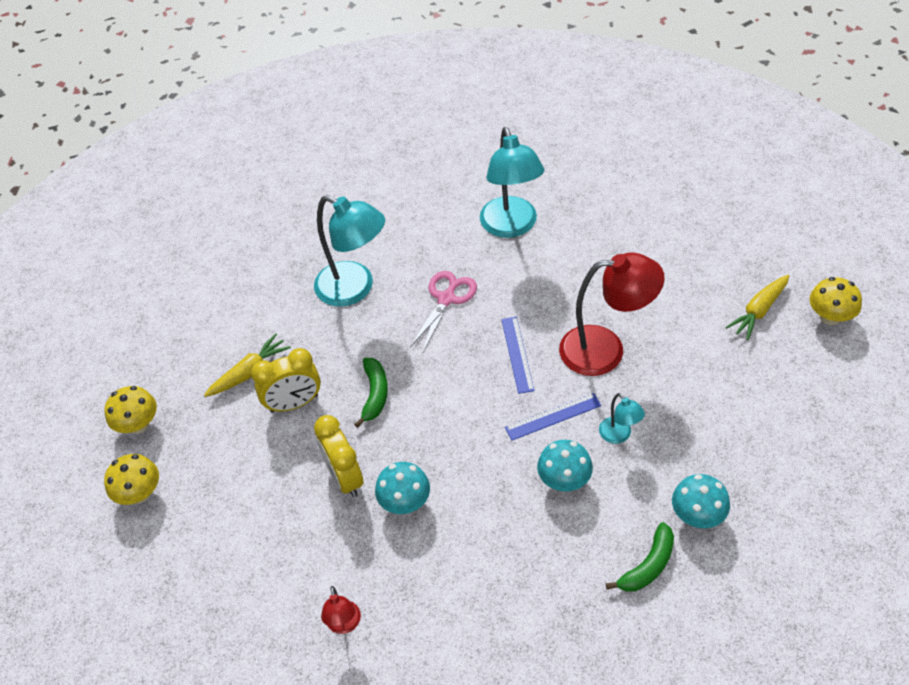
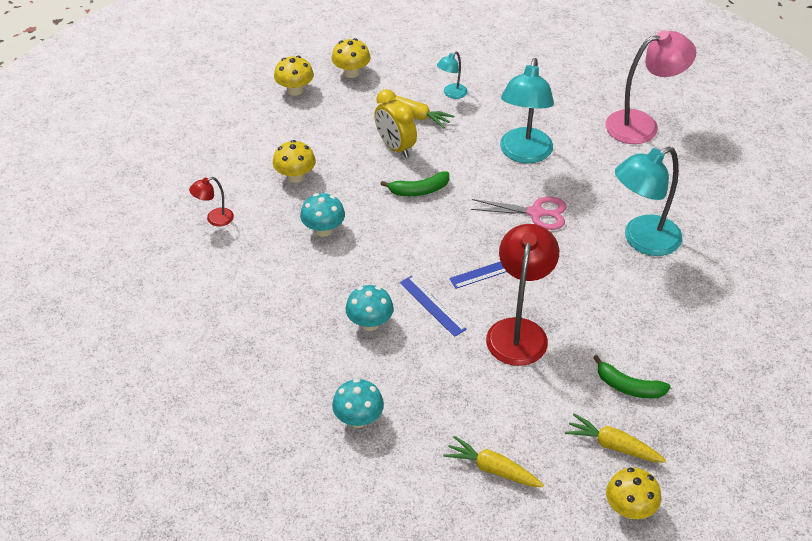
camera: 70 degrees right, 5 degrees down
(302, 518) = (295, 176): none -> yellow mushroom
(345, 478) = (336, 191): yellow clock -> none
(352, 186) = (642, 125): none -> pink lamp
(605, 349) = (519, 331): red lamp -> red lamp turned 150 degrees counterclockwise
(619, 435) = (426, 354): turquoise lamp -> turquoise lamp (451, 94)
(648, 565) = (301, 390): green banana -> green banana (628, 387)
(776, 410) = (492, 469): none -> yellow carrot

